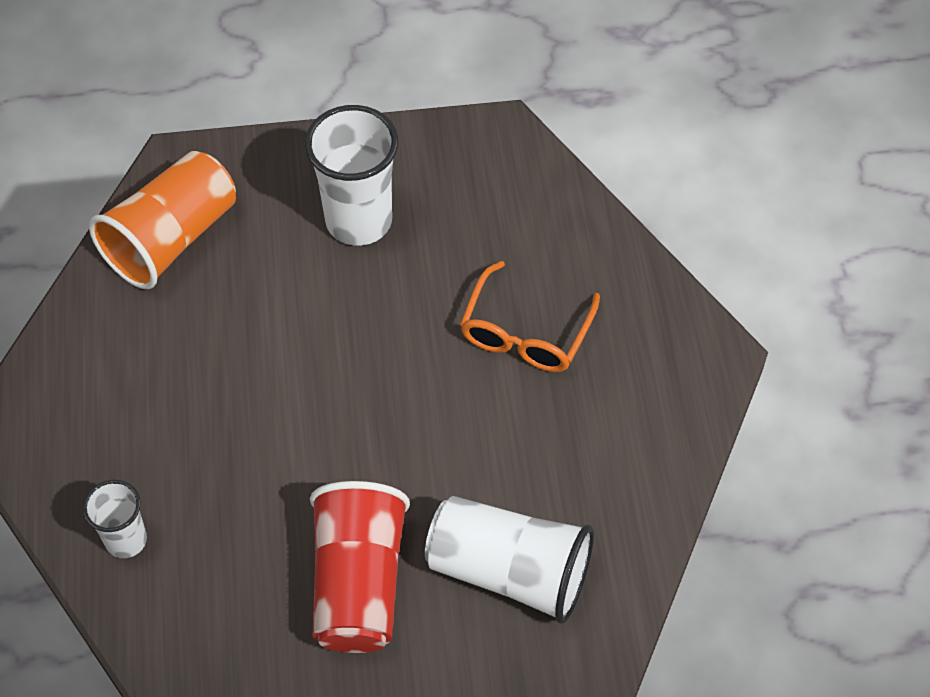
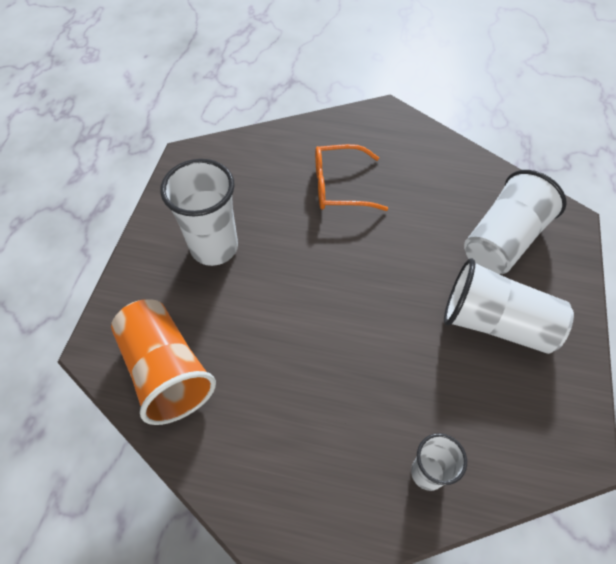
camera: 70 degrees left, 0 degrees up
(358, 583) = (495, 322): red cup -> white cup
(525, 333) = (339, 186): orange glasses -> orange glasses turned 135 degrees clockwise

